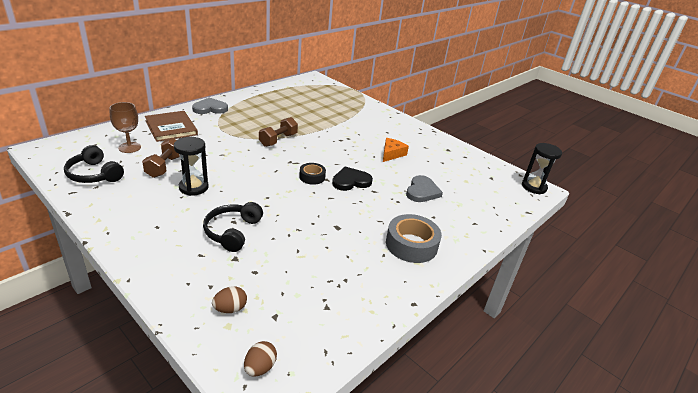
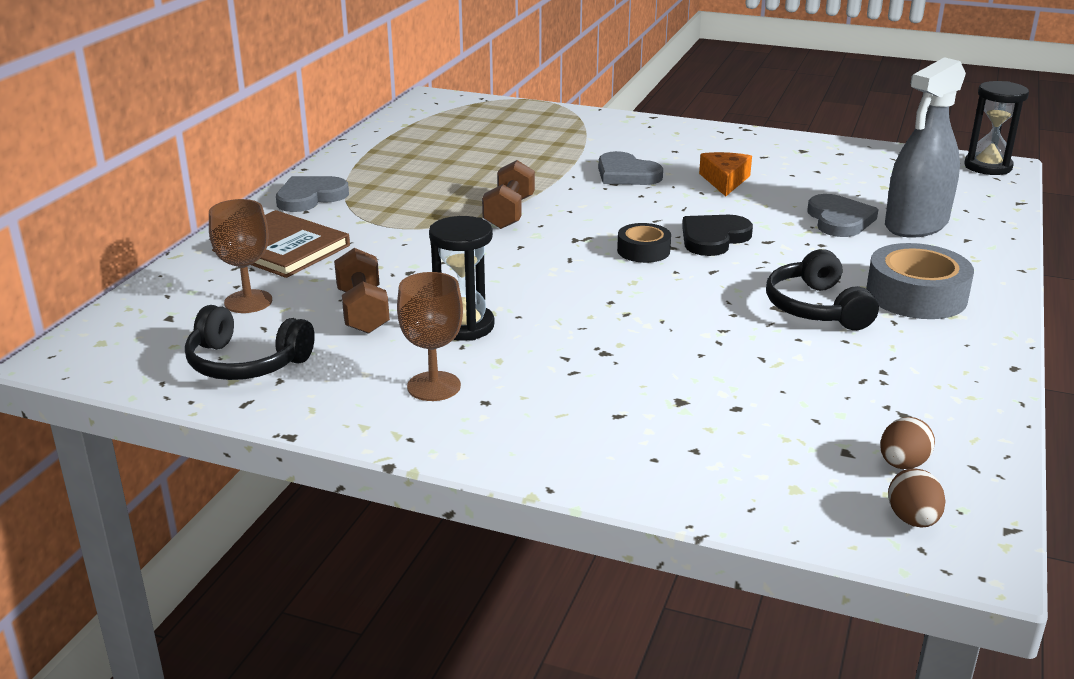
camera: 20 degrees left, 5 degrees down
(147, 211) = (434, 386): none -> brown goblet
(230, 309) = (768, 467): brown egg -> brown egg (902, 464)
(232, 232) = (624, 367): black headphones -> black headphones (816, 308)
(351, 137) = (626, 174): none -> grey heart
(457, 206) = (916, 225): none -> grey spray bottle

